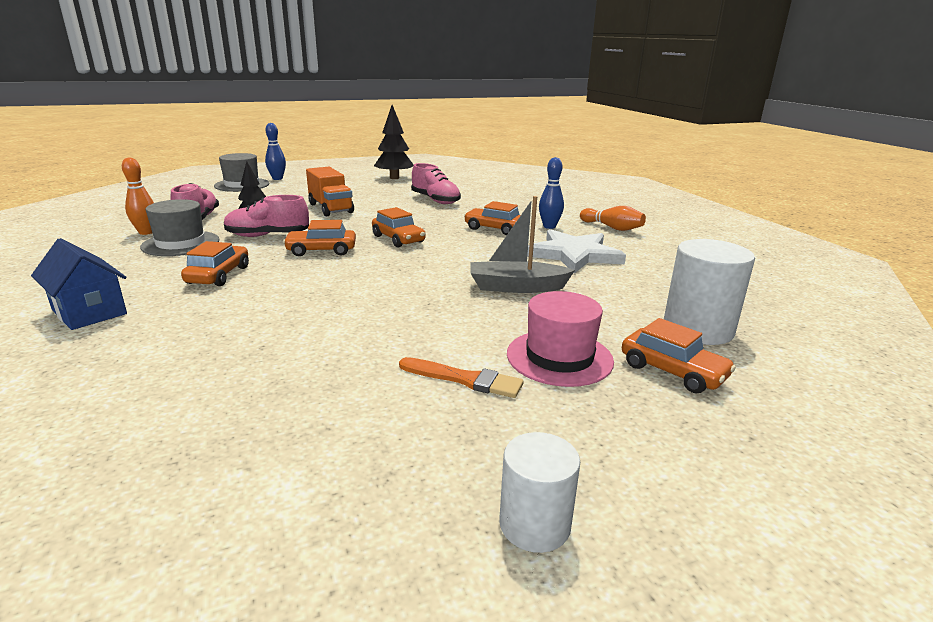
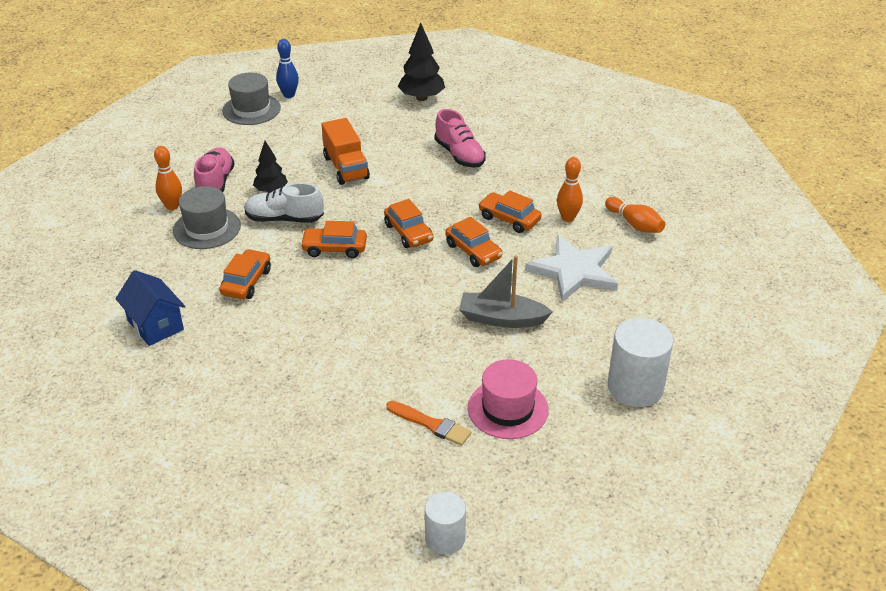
camera: 10 degrees right, 15 degrees up
(267, 236) = (284, 219): pink shoe -> white shoe
(549, 226) = (568, 218): blue bowling pin -> orange bowling pin
(672, 371) = (588, 431): orange car -> orange car (473, 251)

